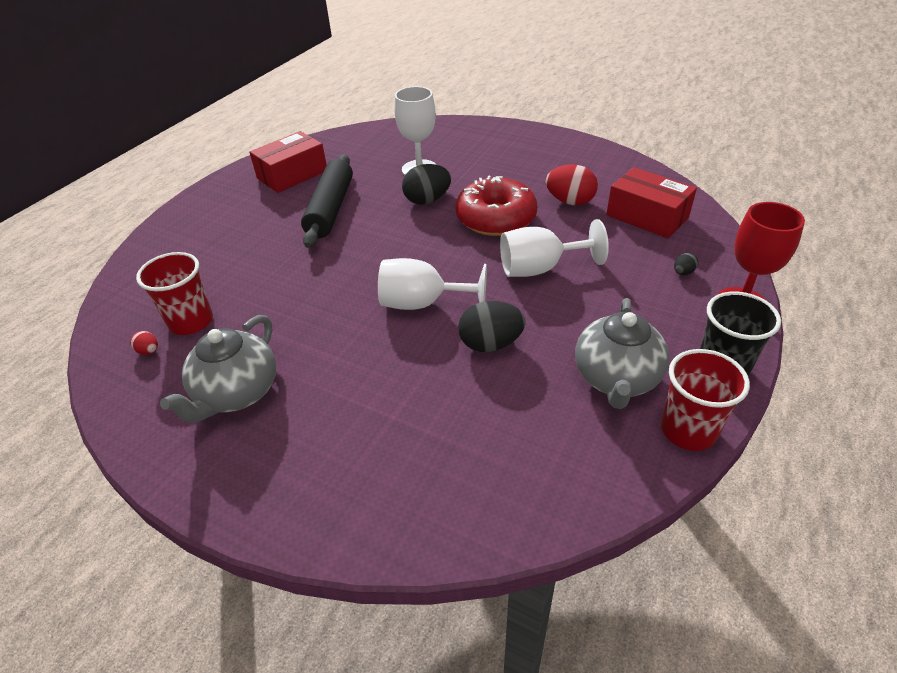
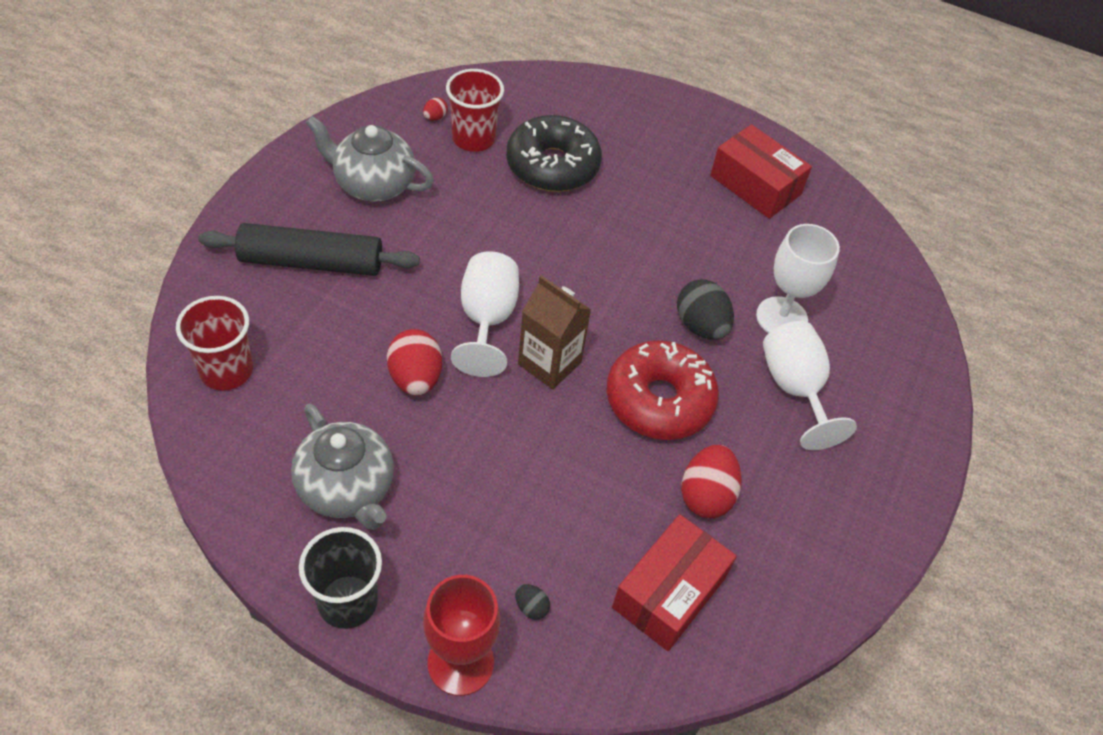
camera: 80 degrees right, 10 degrees up
(244, 271) = (552, 165): none -> black donut
(330, 209) = (676, 228): black rolling pin -> black rolling pin (311, 262)
(467, 268) = (549, 363): none -> brown carton
(490, 344) = (415, 378): black egg -> red egg
(540, 269) = (546, 439): white goblet -> white goblet (795, 389)
(616, 379) = (347, 489): grey teapot -> grey teapot turned 135 degrees counterclockwise
(688, 430) = (265, 541): red cup -> red cup (226, 370)

